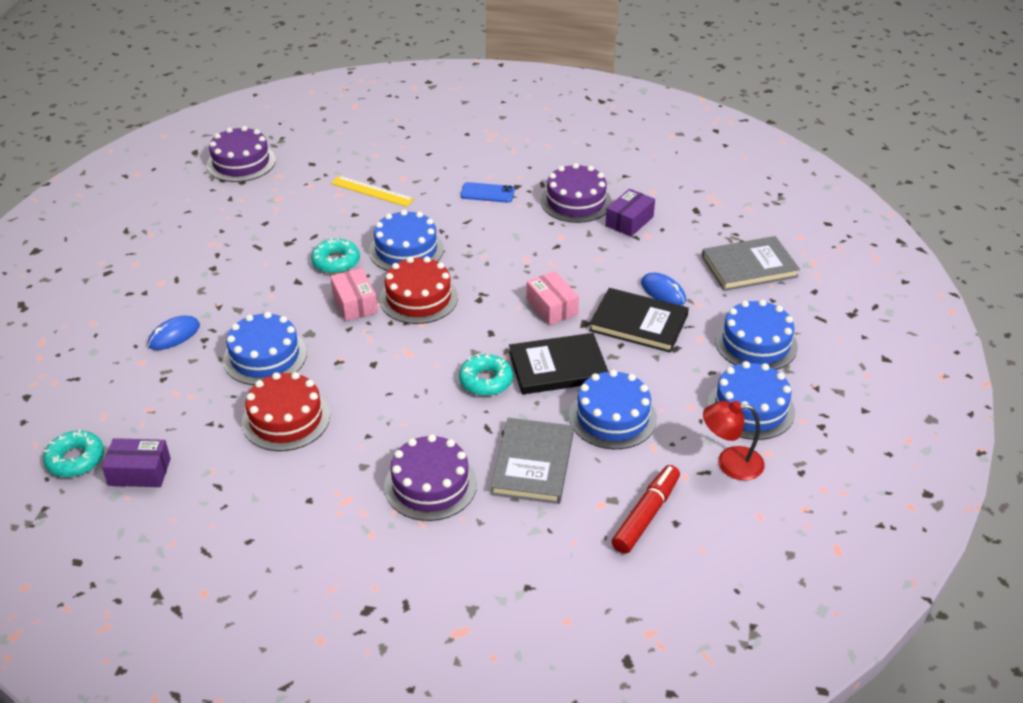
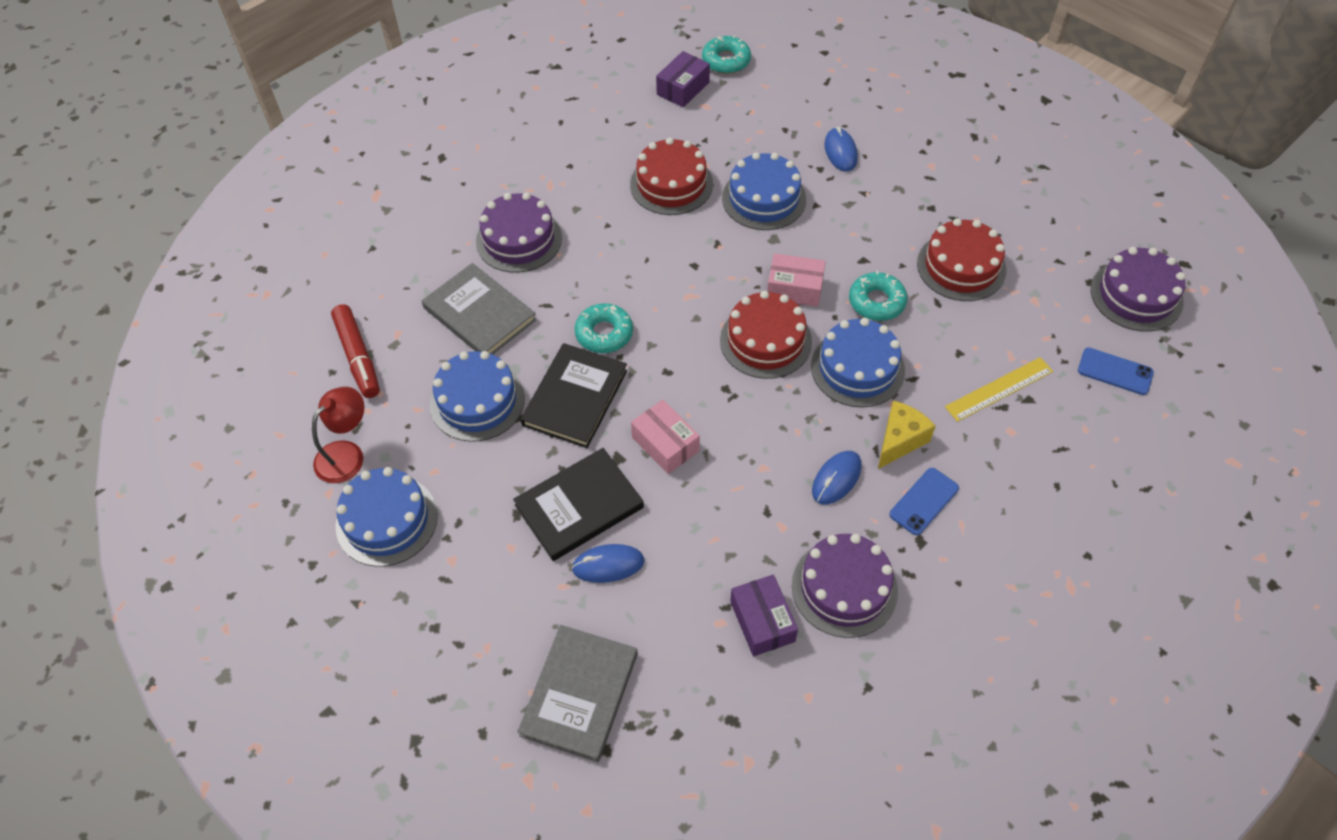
camera: 125 degrees right, 15 degrees up
(268, 236) = (961, 266): none -> red cake
(318, 155) = (1115, 371): none -> blue phone
(450, 215) = (900, 440): none -> yellow cheese
(504, 228) = (836, 479): none -> blue mouse
(552, 307) = (665, 444): pink box -> pink box turned 45 degrees clockwise
(756, 343) = (459, 596): blue cake -> none

